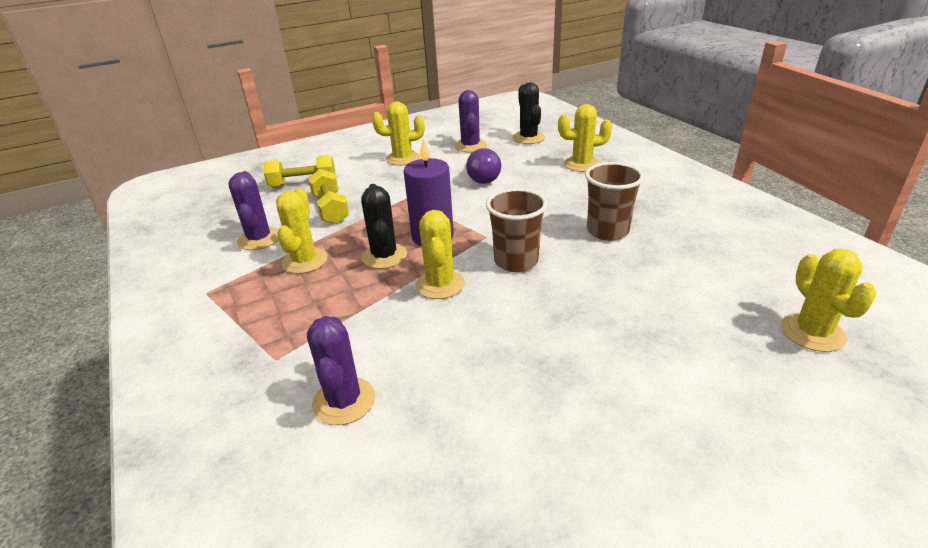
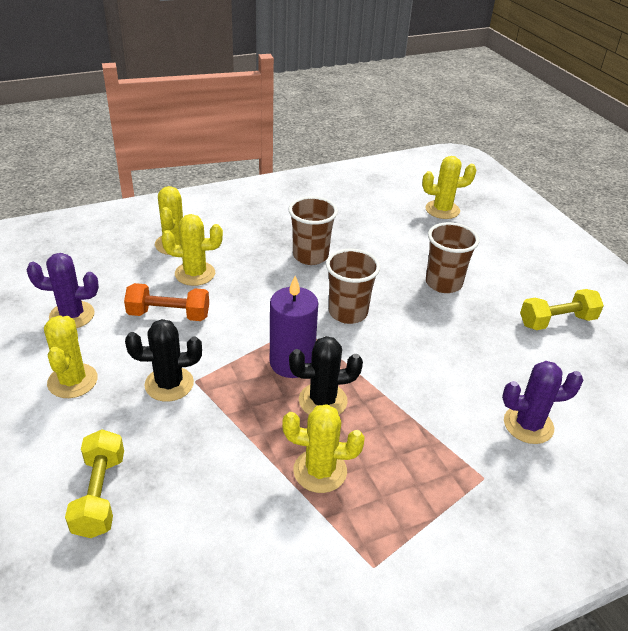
camera: 90 degrees left, 5 degrees up
(259, 239) = (256, 528): purple cactus -> none
(331, 209) = (197, 454): yellow dumbbell -> yellow dumbbell (557, 321)
(440, 284) = (378, 362): yellow cactus -> yellow cactus (195, 274)
(482, 177) = (169, 315): purple light bulb -> orange dumbbell
(528, 138) = (79, 267): black cactus -> black cactus (169, 384)
(607, 332) = (443, 283): none -> brown cup

